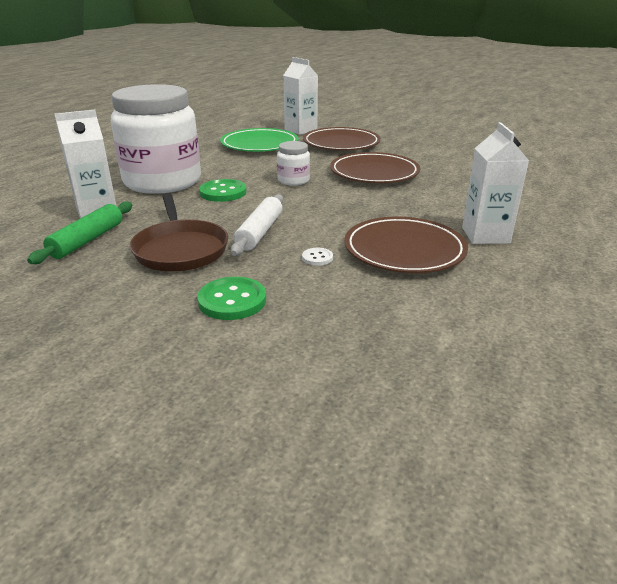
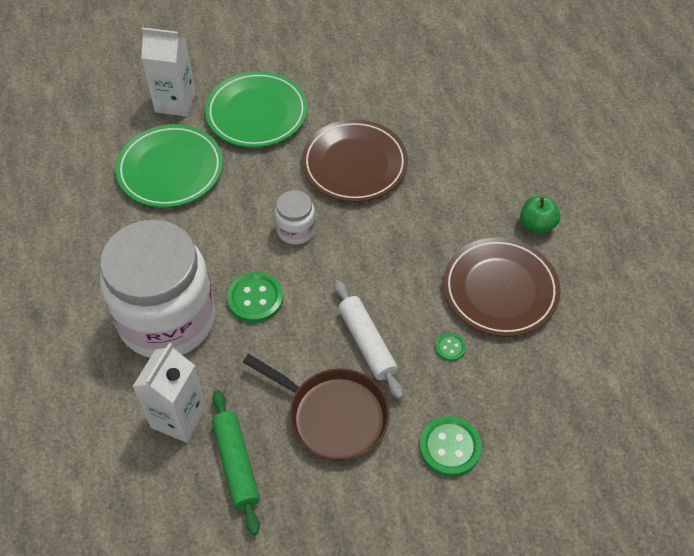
camera: 40 degrees left, 25 degrees up
(317, 258) = (450, 347): white button -> green button
(341, 143) = (257, 113): brown plate -> green plate
(485, 235) = (537, 225): white carton -> green apple

